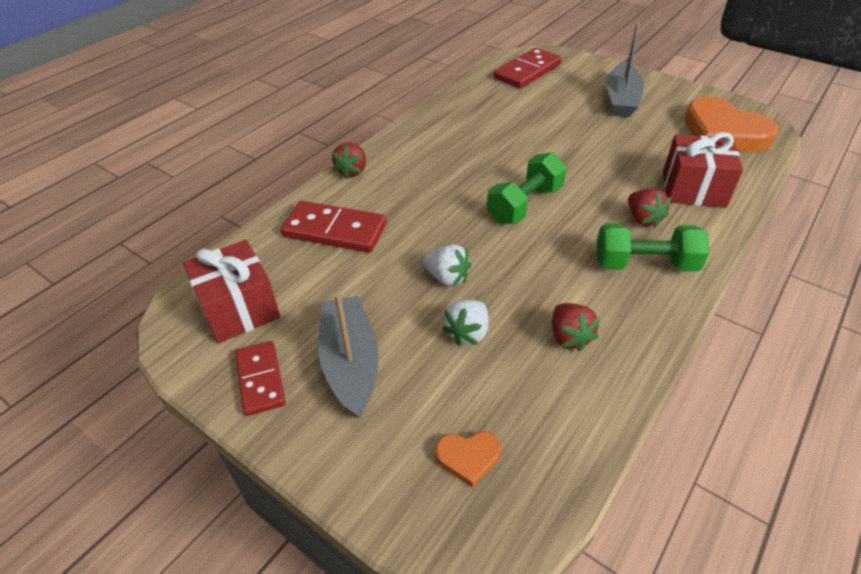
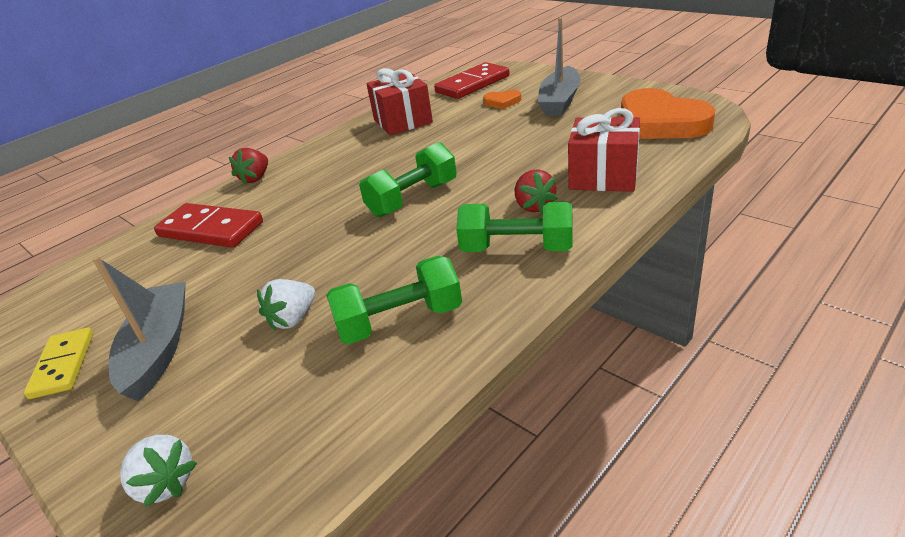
camera: 10 degrees right, 10 degrees down
(239, 309) = (81, 301): red gift -> red gift (403, 121)
(260, 379) = (63, 365): red domino -> yellow domino
(447, 278) = (299, 268): white strawberry -> white strawberry (165, 484)
(468, 457) = (229, 442): orange heart -> orange heart (502, 102)
(569, 337) = (399, 321): red strawberry -> green dumbbell

